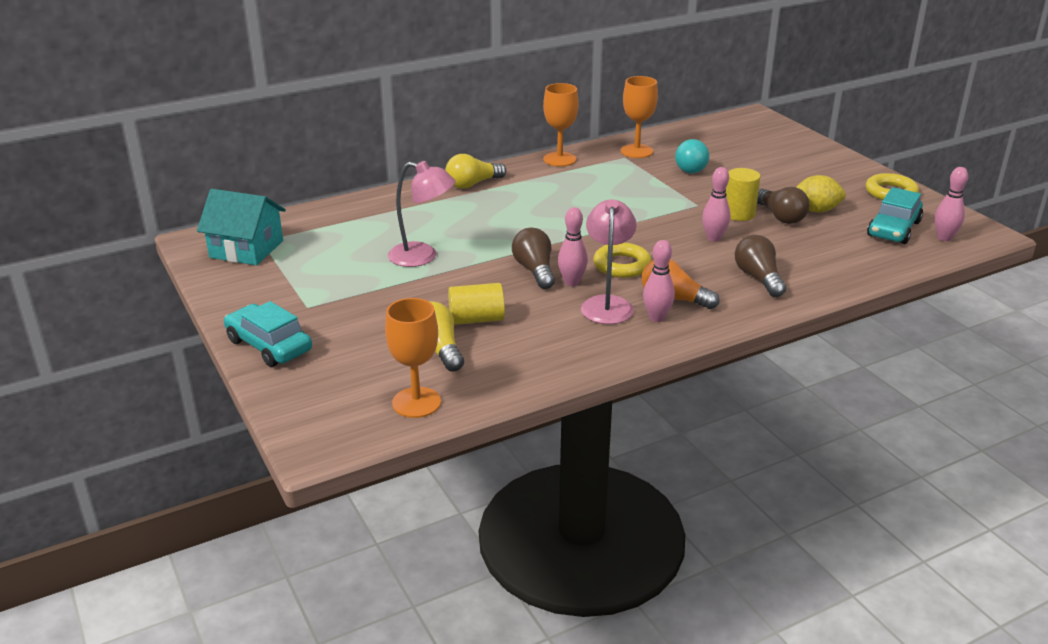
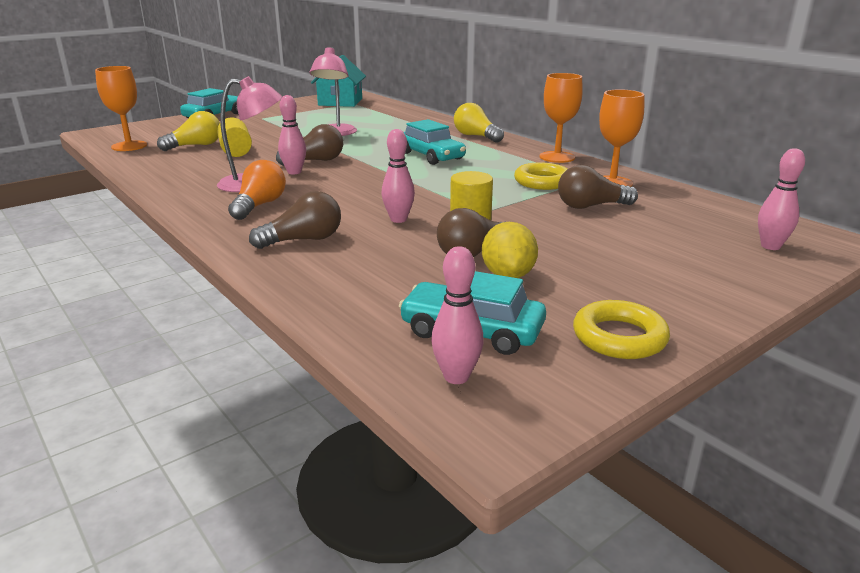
camera: 80 degrees right, 5 degrees down
(537, 211) = (431, 156): none -> turquoise car
(622, 265) = (328, 186): yellow ring -> yellow ring (542, 182)
(657, 318) = (225, 200): pink bowling pin -> pink bowling pin (770, 246)
(689, 167) = (590, 206): turquoise light bulb -> brown light bulb

